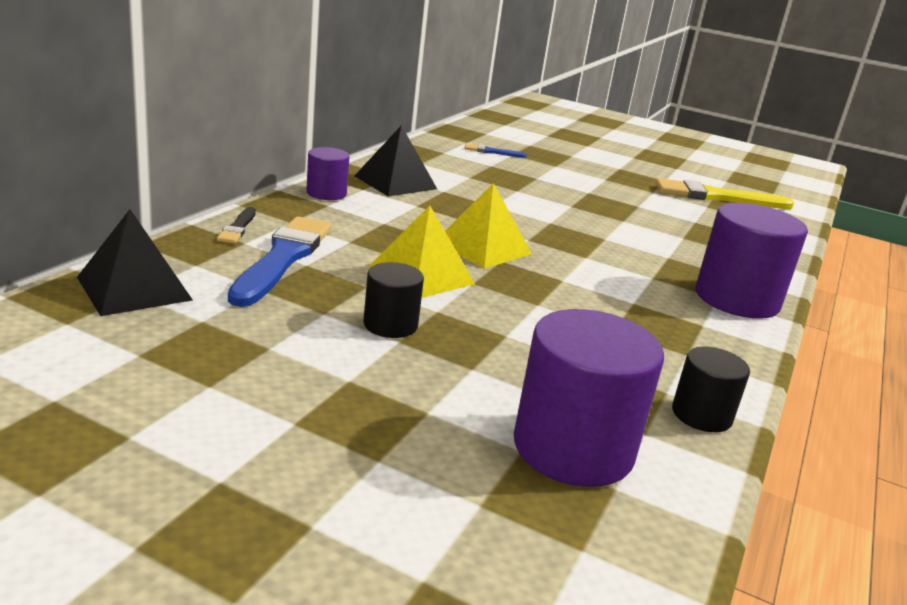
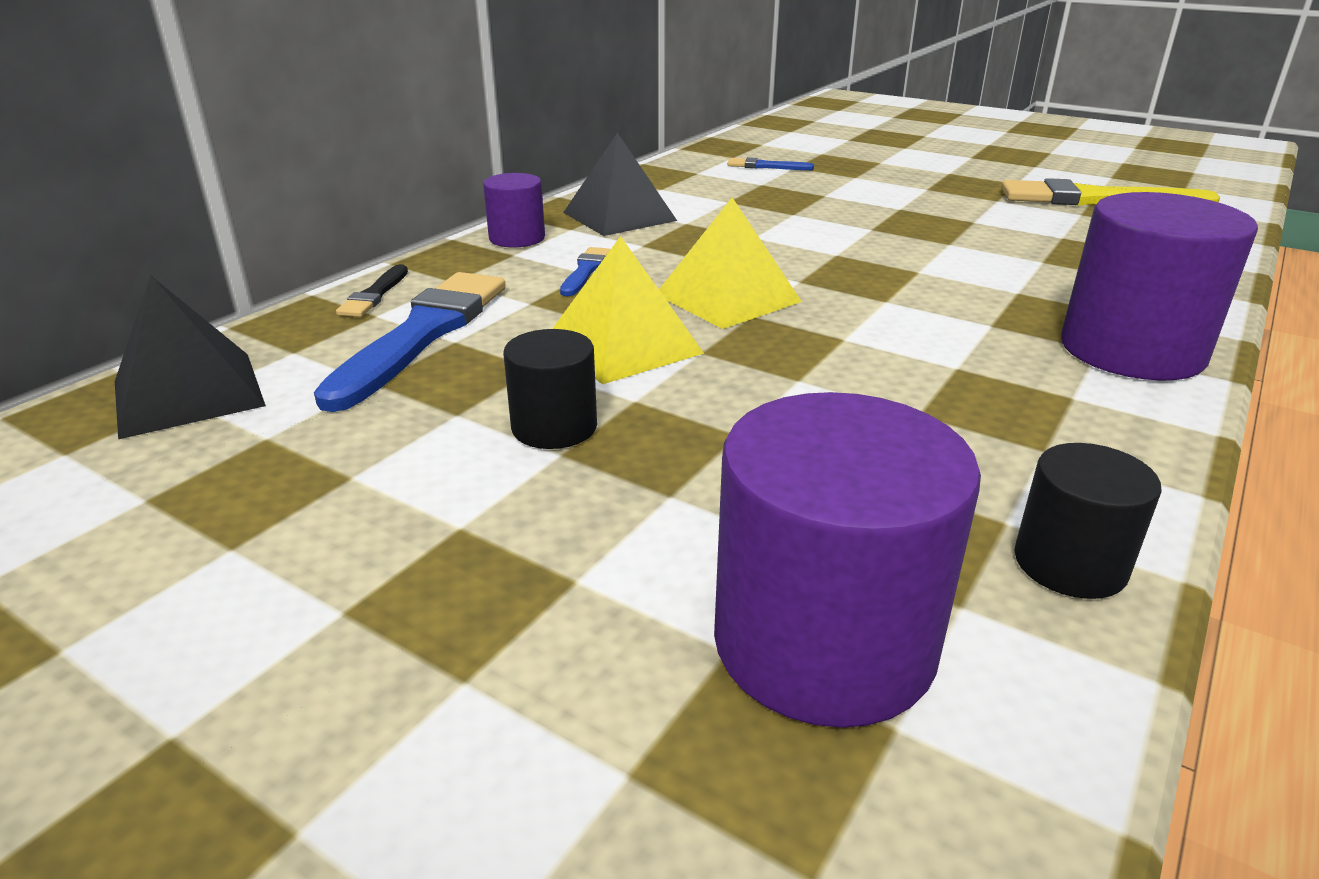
camera: 10 degrees right, 5 degrees up
(382, 221) = (585, 271): none -> blue brush

